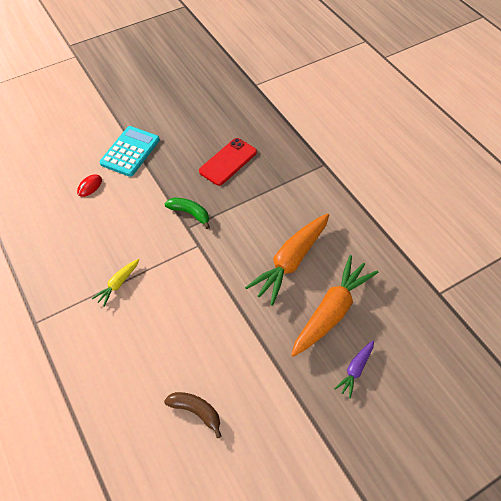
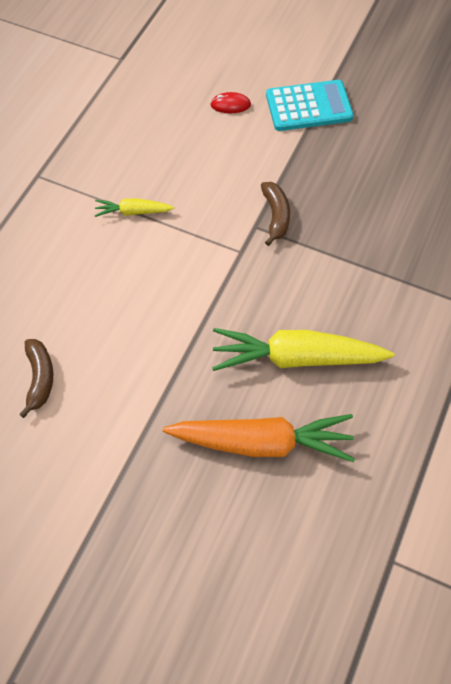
camera: 55 degrees right, 5 degrees up
(190, 213) = (276, 216): green banana -> brown banana
(228, 162) = (383, 205): red phone -> none
(291, 261) = (297, 358): orange carrot -> yellow carrot
(355, 370) = (202, 514): purple carrot -> none

